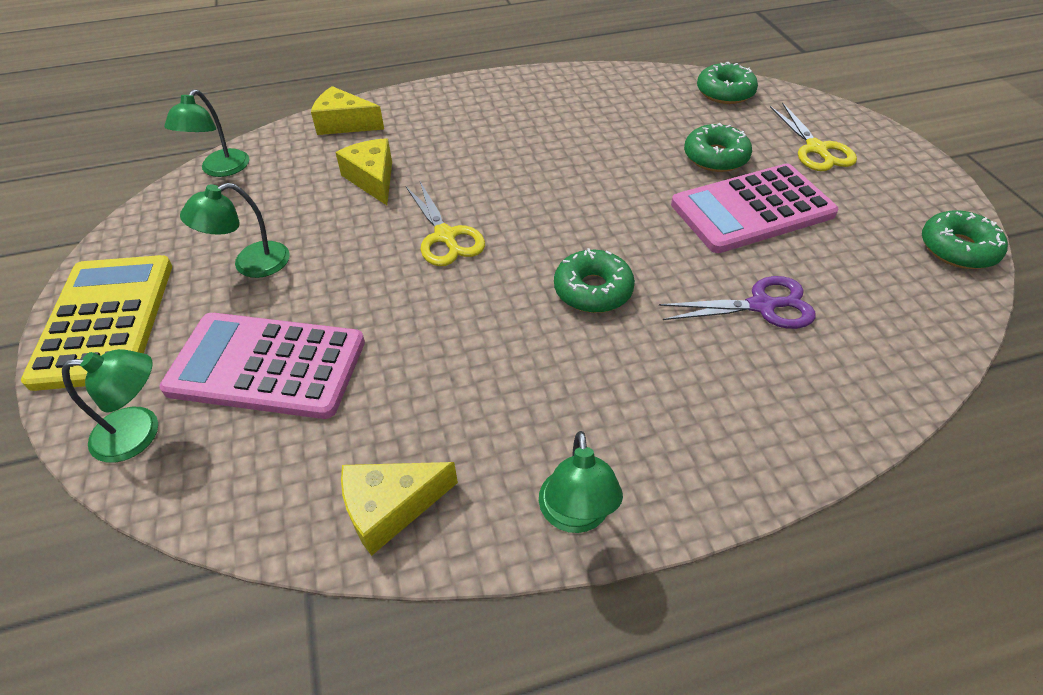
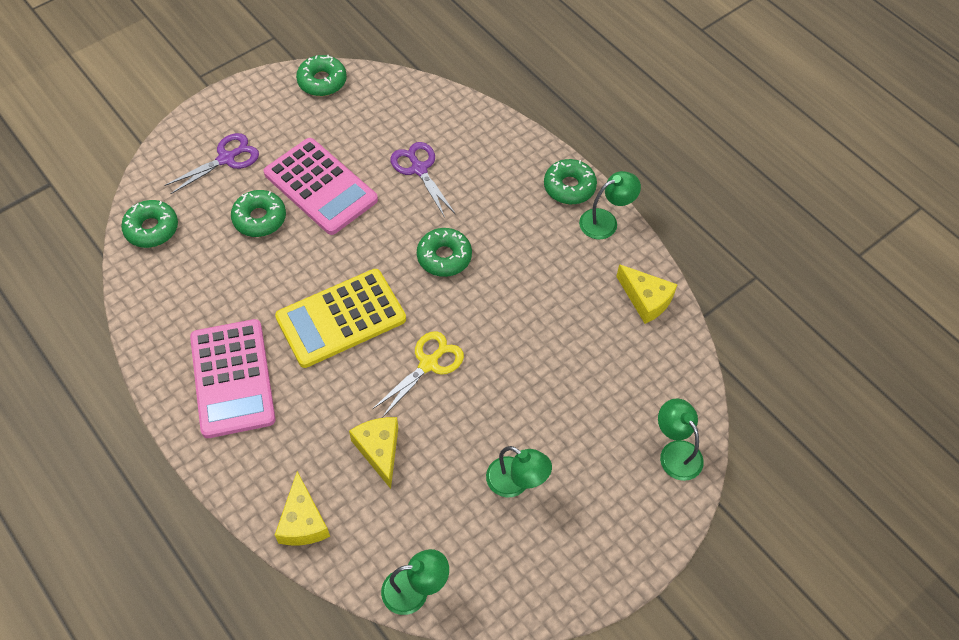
camera: 115 degrees left, 10 degrees up
(105, 321) = (614, 545): yellow calculator -> yellow calculator (341, 318)
(267, 366) = (595, 412): pink calculator -> pink calculator (232, 378)
(372, 179) = (379, 450): yellow cheese -> yellow cheese turned 120 degrees clockwise
(672, 488) = (569, 187): none -> green donut
(816, 149) = (226, 159): yellow scissors -> purple scissors

